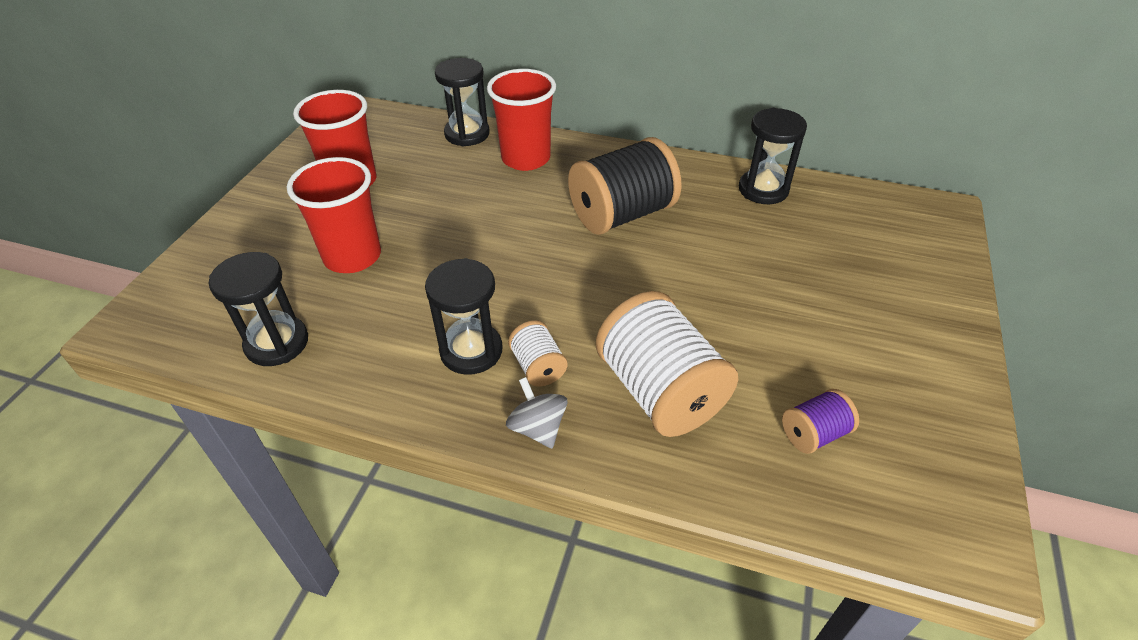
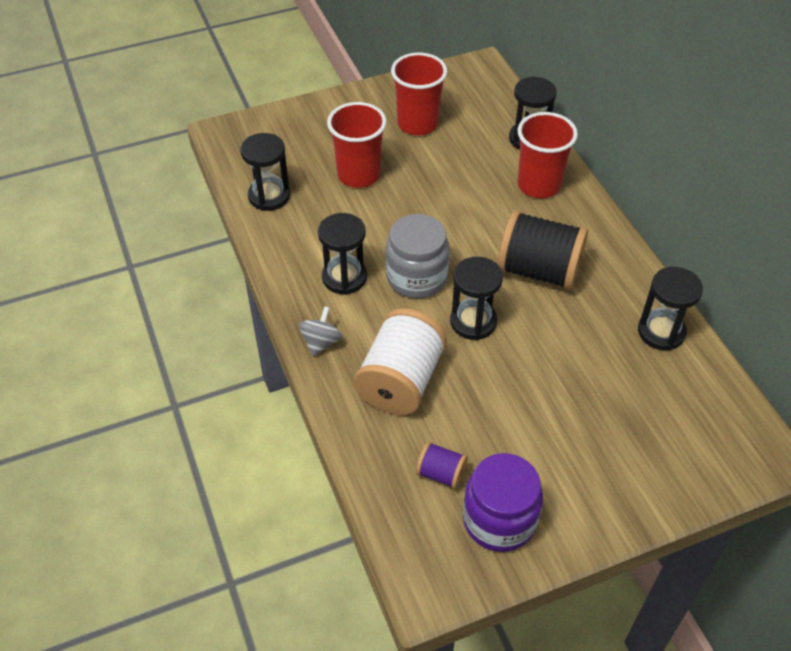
camera: 50 degrees right, 5 degrees up
(537, 296) = (416, 277): none -> grey jar
(538, 367) = (363, 314): white spool -> none
(637, 290) = (473, 322): none -> black hourglass
(908, 422) = (499, 520): none -> purple jar

